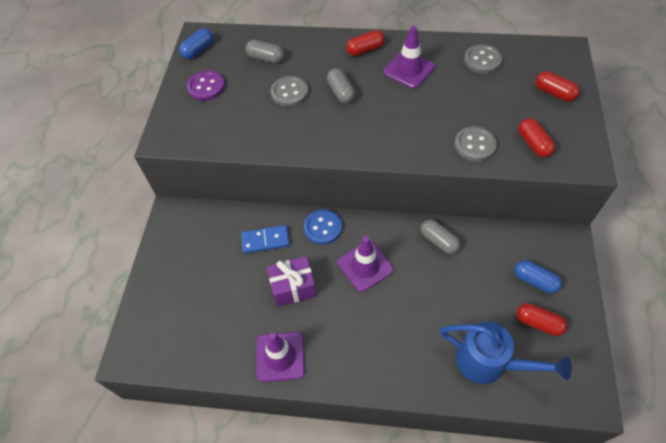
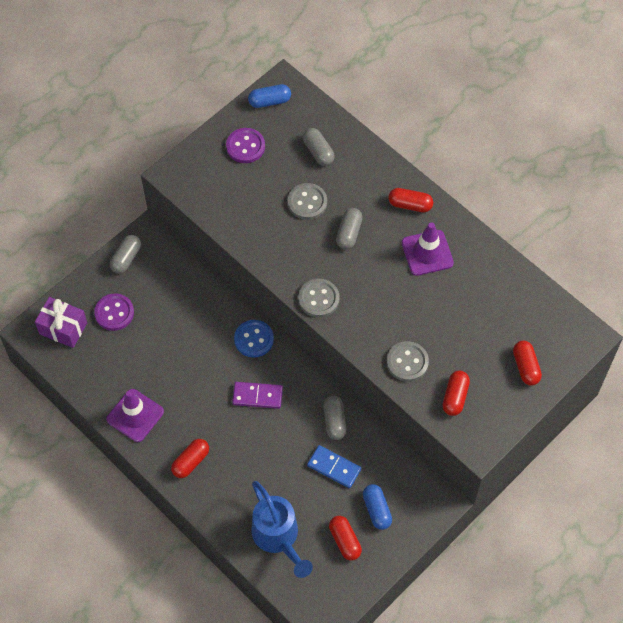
camera: 35 degrees right, 5 degrees up
(167, 240) = (126, 258): none -> grey capsule
(191, 287) = (114, 313): none -> purple button
(265, 240) = (200, 316): blue domino -> blue domino (334, 467)
(293, 287) = (188, 371): purple gift -> purple gift (63, 328)
(361, 358) = (191, 461): none -> red capsule
(365, 266) = (257, 396): purple traffic cone -> purple domino
(482, 60) = (500, 290): grey button -> grey button (318, 299)

